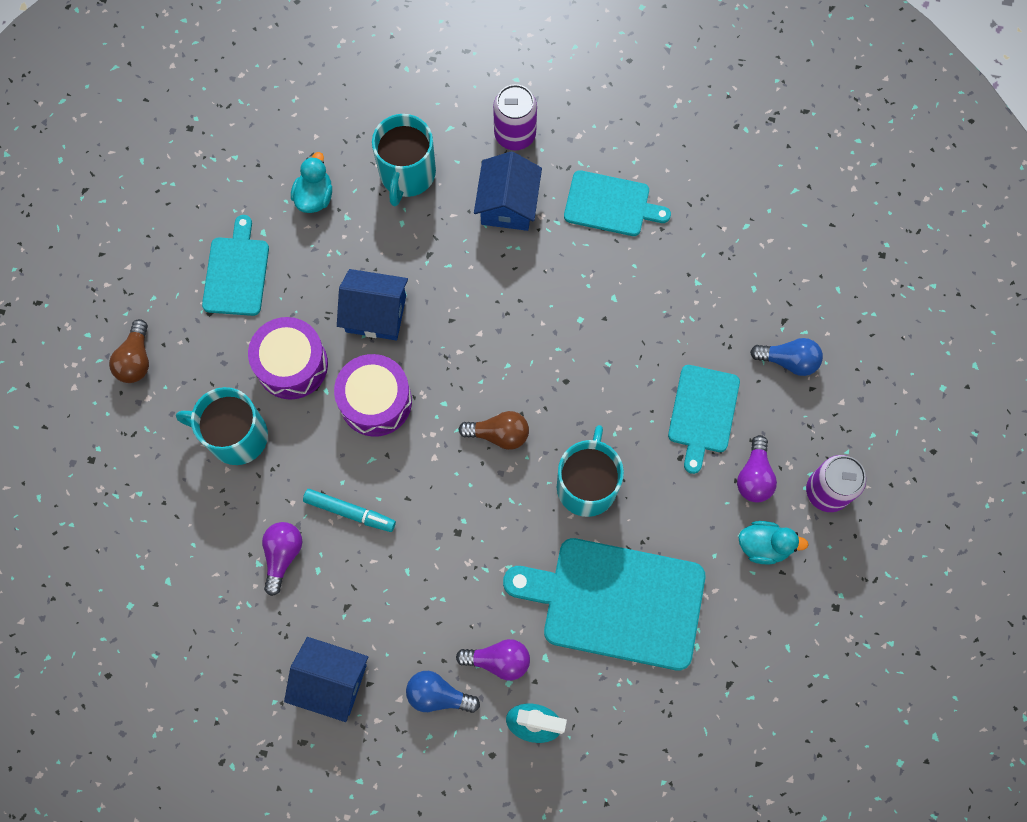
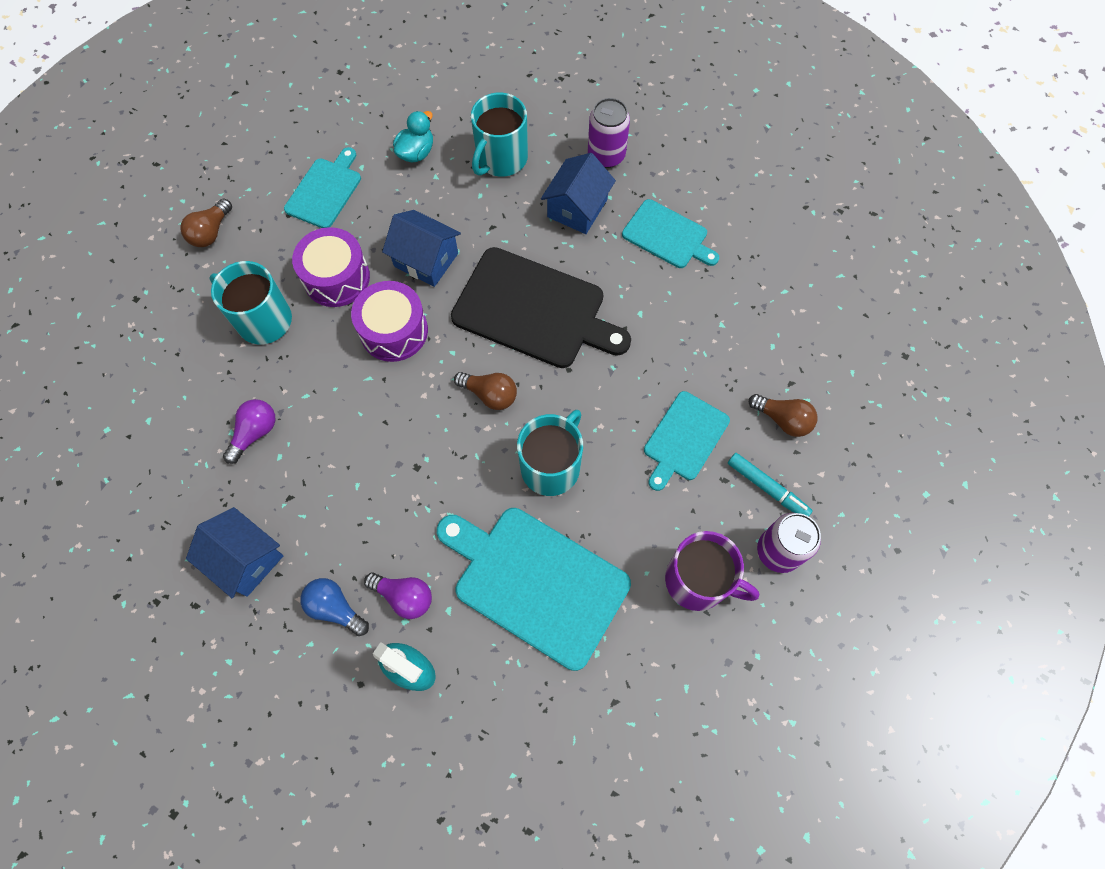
camera: 20 degrees right, 5 degrees down
(349, 512) = (329, 416): turquoise marker -> turquoise marker (767, 488)
(508, 330) = (534, 310): none -> black cutting board
(754, 476) = (712, 513): purple light bulb -> none
(764, 546) = (698, 581): turquoise duck -> purple mug
(788, 360) = (783, 420): blue light bulb -> brown light bulb

